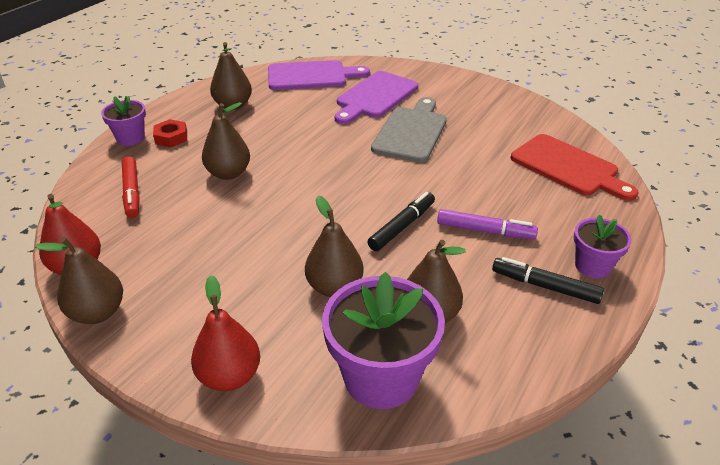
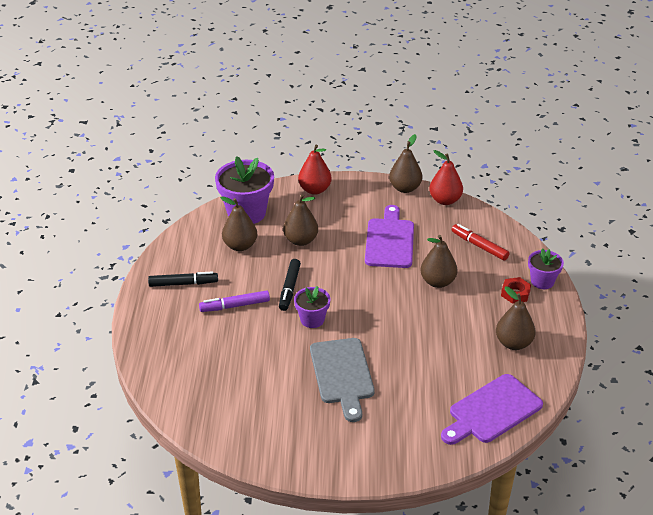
camera: 150 degrees right, 0 degrees up
(374, 97) = (407, 406): purple cutting board -> purple cutting board (390, 240)
(568, 167) = (196, 386): red cutting board -> none
(592, 266) = (158, 307): purple flower pot -> purple flower pot (312, 319)

